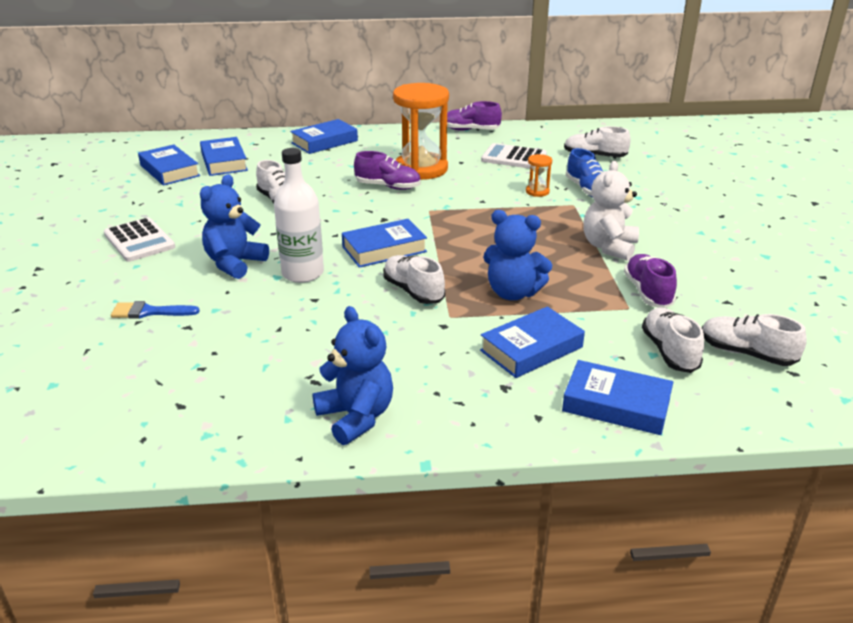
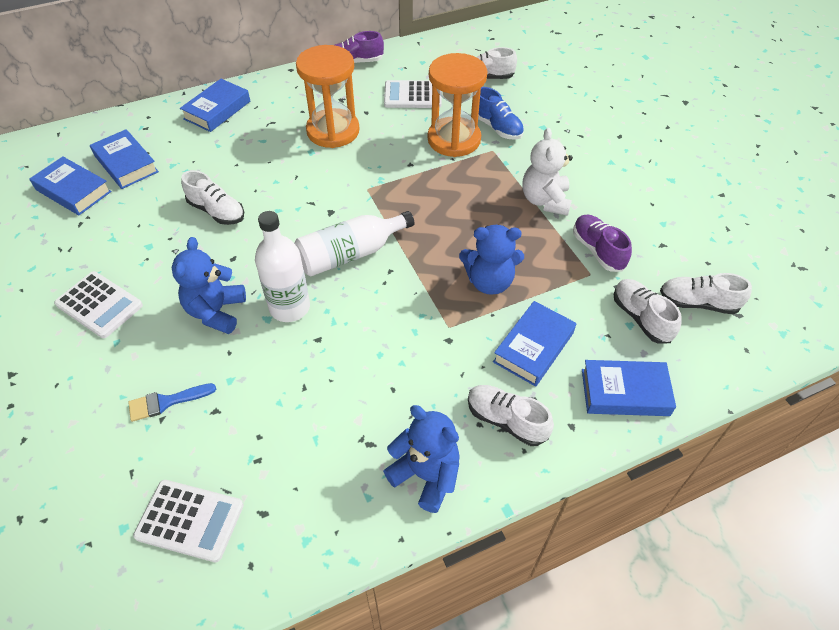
camera: 20 degrees left, 20 degrees up
(112, 394) = (190, 520): none -> white calculator
(384, 249) = (350, 254): blue book -> white bottle
(388, 186) = (313, 164): purple shoe -> none
(413, 291) = (402, 303): white shoe -> white shoe (506, 420)
(537, 192) = (454, 139): orange hourglass -> orange hourglass, size x2.37

